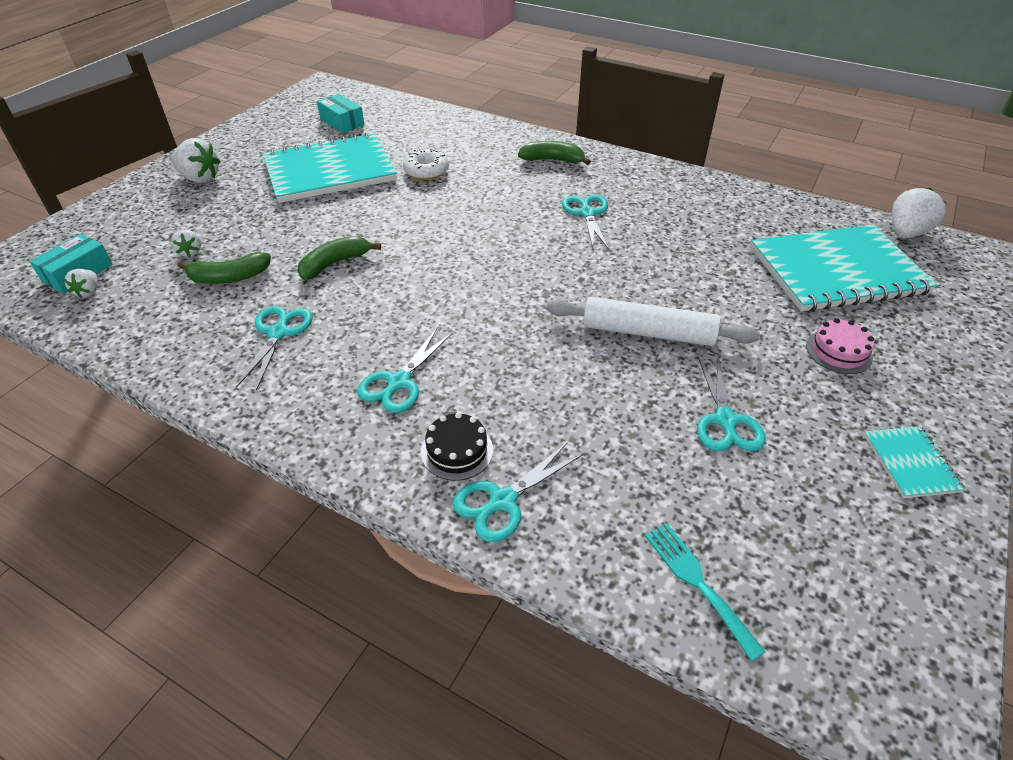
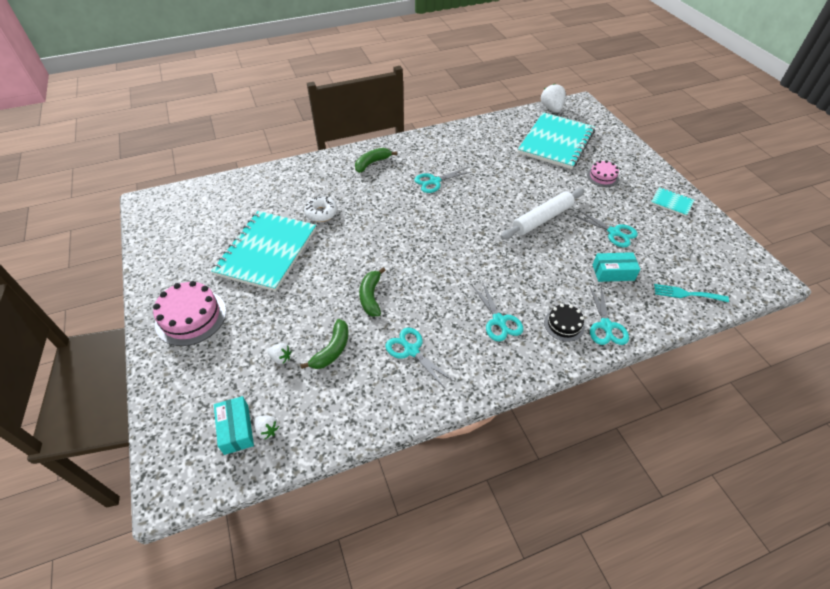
camera: 50 degrees left, 5 degrees up
(200, 178) = (191, 317): white strawberry -> pink cake
(342, 122) = (212, 217): turquoise box -> turquoise box (613, 272)
(587, 213) = (434, 181): turquoise scissors -> turquoise scissors turned 60 degrees counterclockwise

